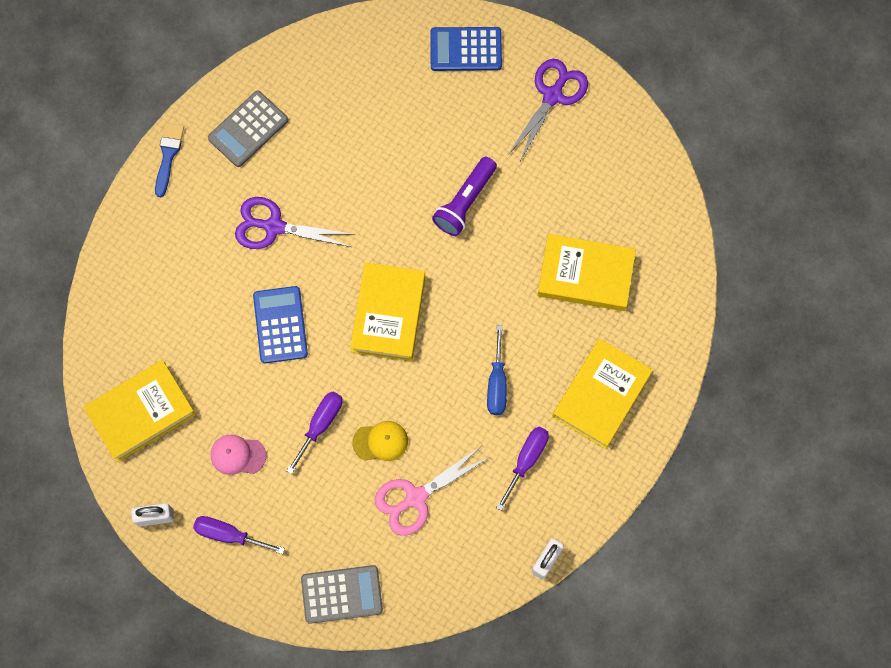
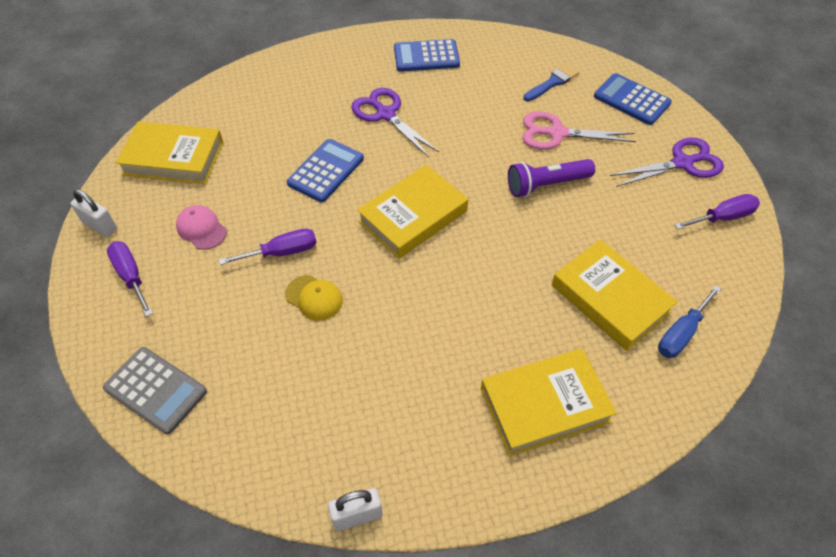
camera: 40 degrees right, 20 degrees down
(168, 155) = (359, 41): blue brush -> blue brush (552, 82)
(248, 129) = (426, 56): grey calculator -> blue calculator
(415, 497) = (297, 362): pink scissors -> pink scissors (556, 133)
(497, 383) = (454, 325): blue screwdriver -> blue screwdriver (681, 334)
(526, 460) = (423, 407): purple screwdriver -> purple screwdriver (723, 217)

